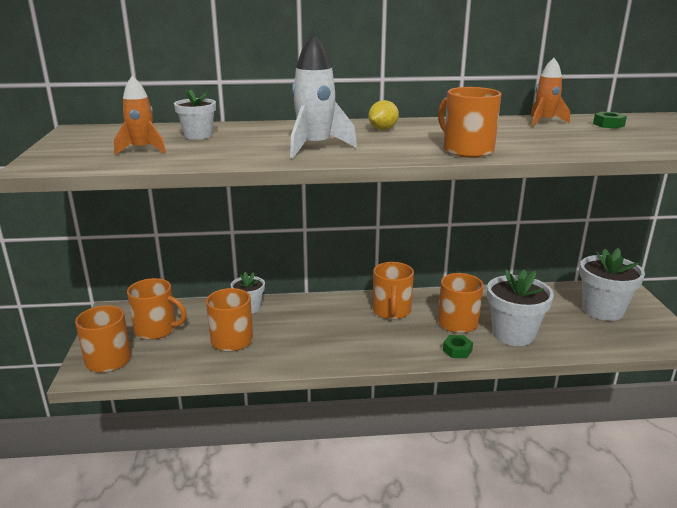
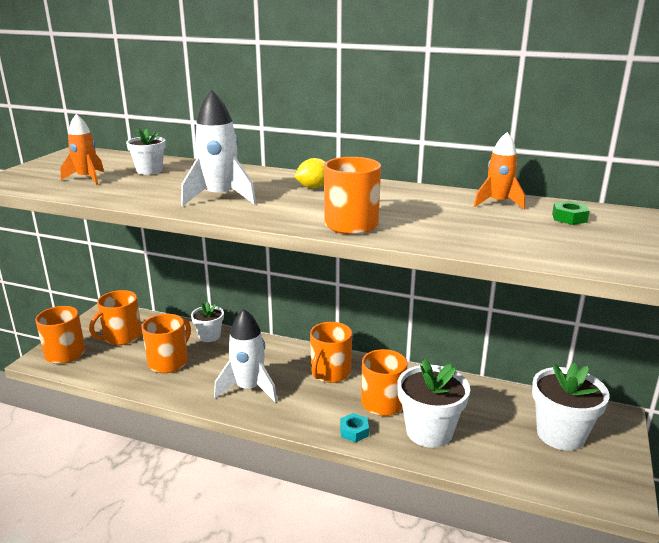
camera: 25 degrees right, 0 degrees up
(156, 329) = (122, 337): orange mug -> orange mug turned 90 degrees clockwise
(334, 342) = (249, 388): none -> white rocket
(457, 350) = (354, 431): green nut -> turquoise nut

